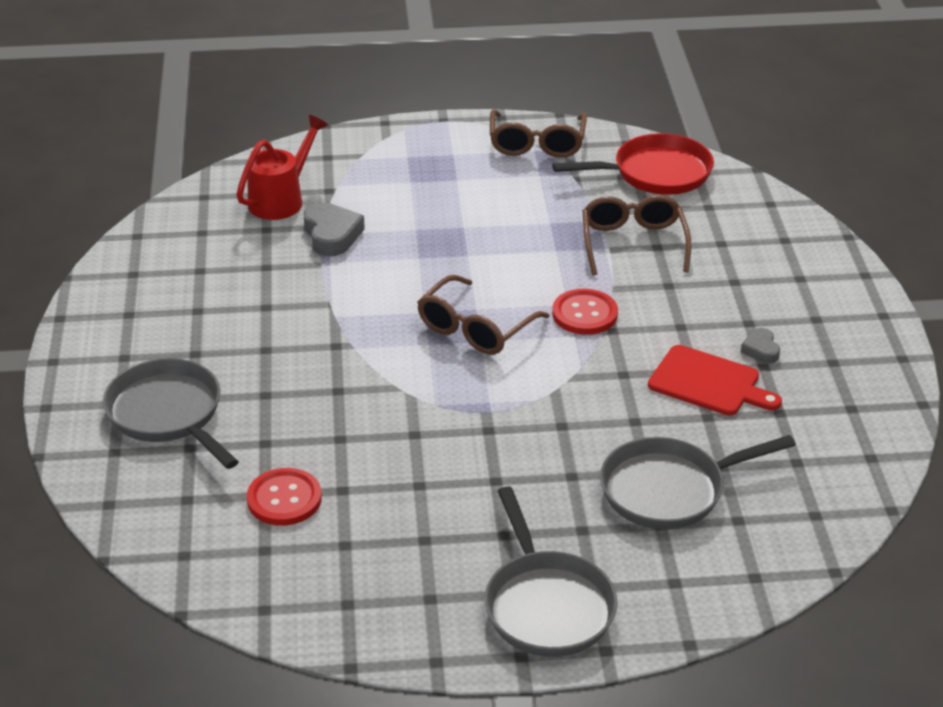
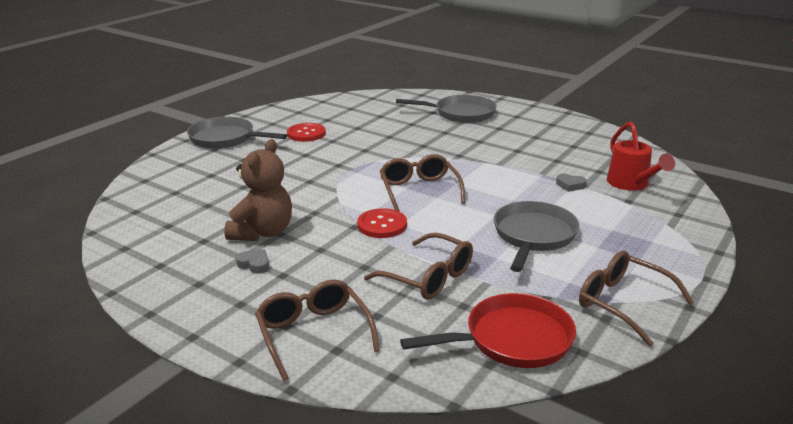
camera: 130 degrees right, 10 degrees down
(284, 499) = (371, 118): red button -> red button (306, 134)
(332, 235) = (570, 185): grey heart -> grey heart, size x0.58
(656, 173) = (512, 339): red pan -> red pan turned 135 degrees counterclockwise
(669, 490) = (222, 186): grey pan -> grey pan (533, 236)
(709, 383) = (263, 232): red cutting board -> brown teddy bear
(786, 260) = (313, 333): none -> brown glasses

